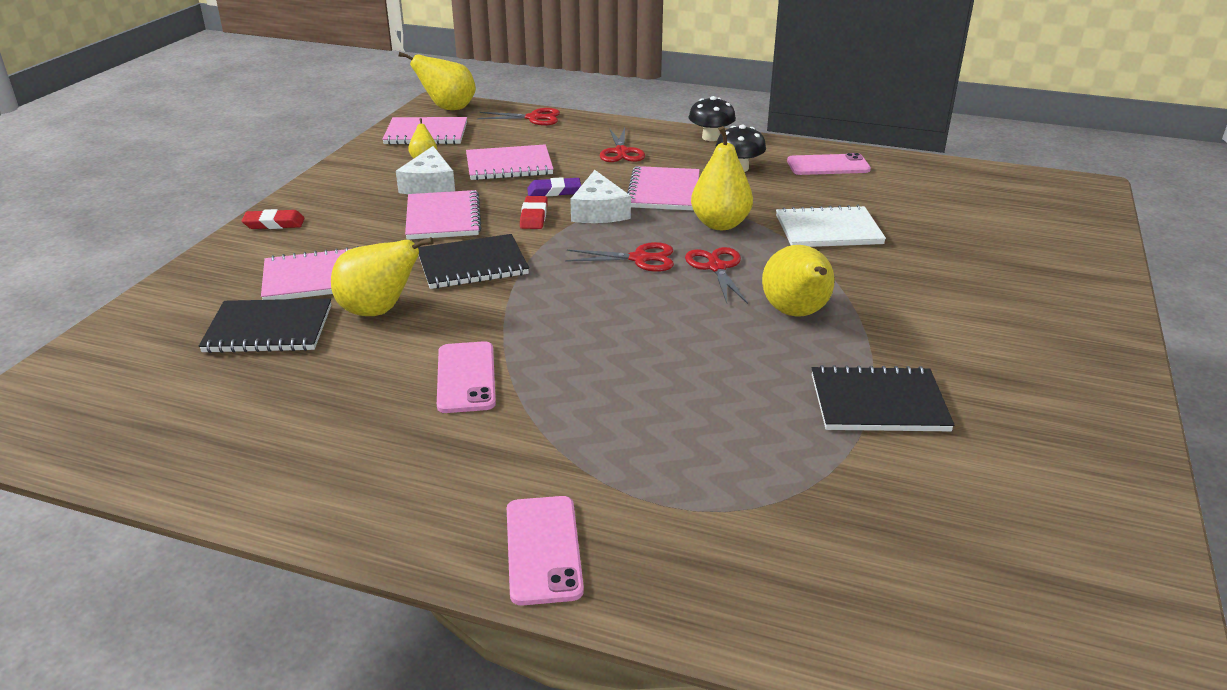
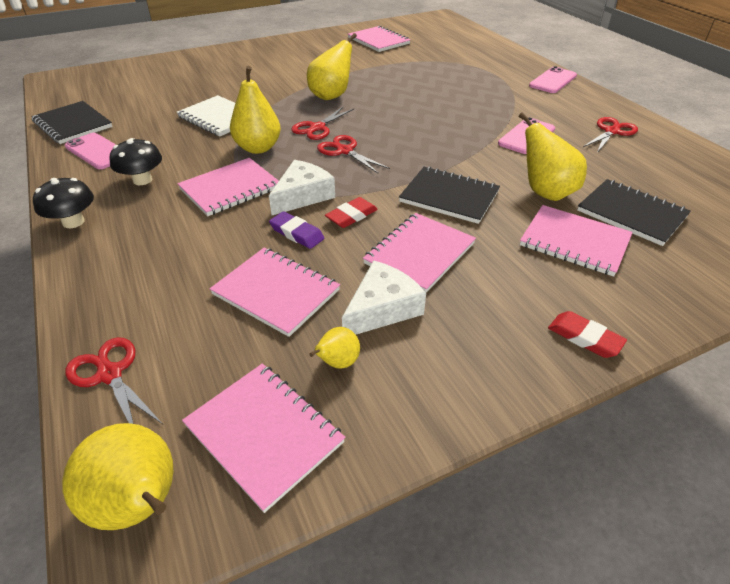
camera: 135 degrees left, 10 degrees up
(621, 152) = (164, 249): red scissors -> red scissors (611, 131)
(878, 403) = (372, 65): black notebook -> black notebook (73, 124)
(1014, 483) = (378, 41): none -> pink notebook

